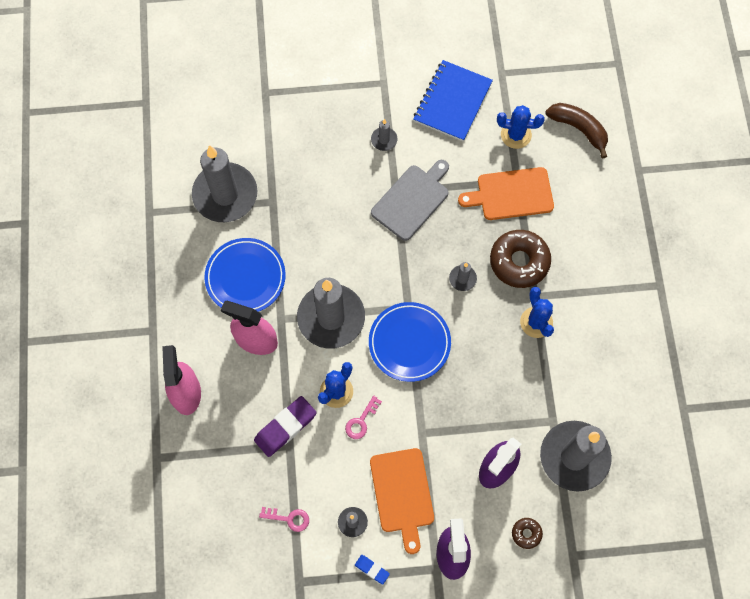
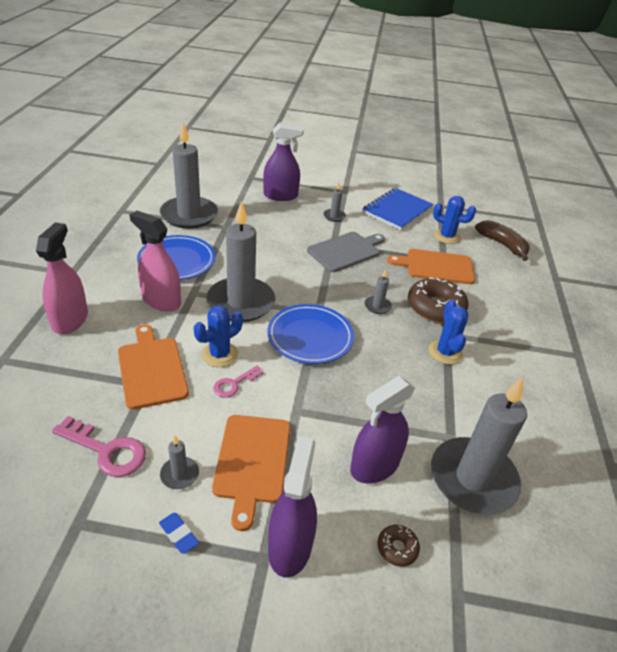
camera: 10 degrees right, 30 degrees down
(285, 427) = (151, 369): purple eraser -> orange cutting board
(289, 518) = (106, 450): pink key -> pink key, size x1.64
(312, 119) = (280, 196): none -> purple spray bottle

